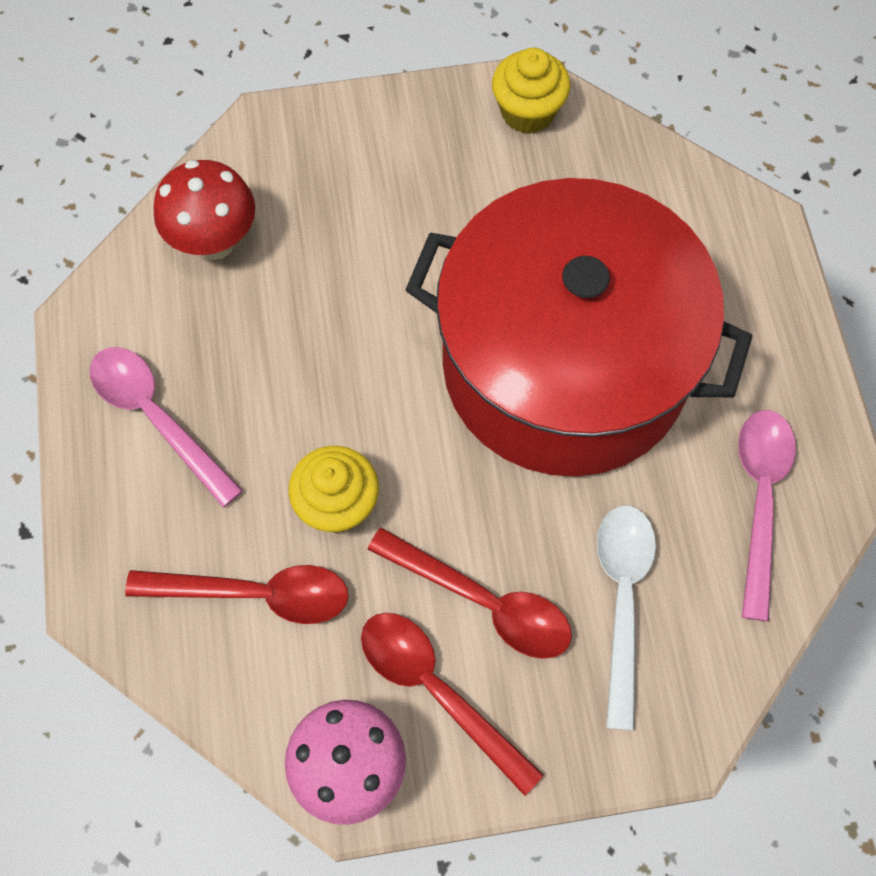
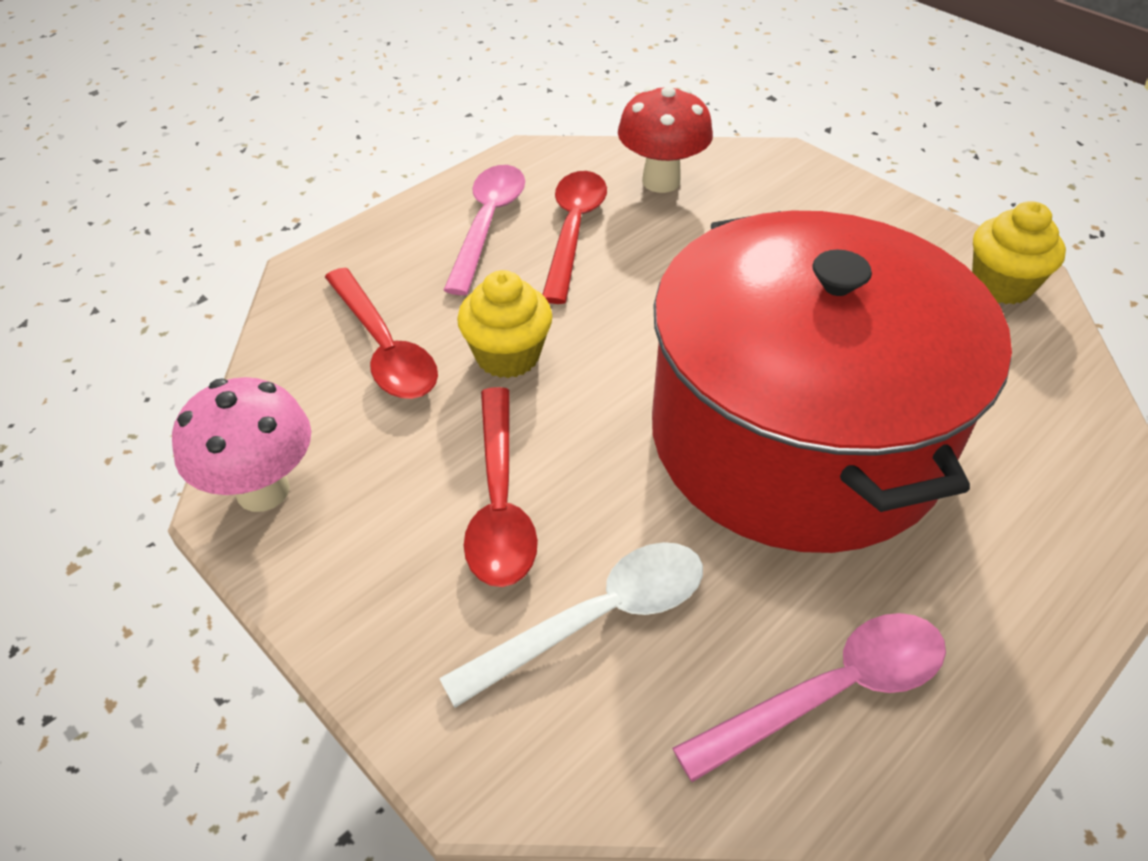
camera: 55 degrees right, 20 degrees down
(437, 690) = (383, 515): red spoon -> red spoon (573, 231)

